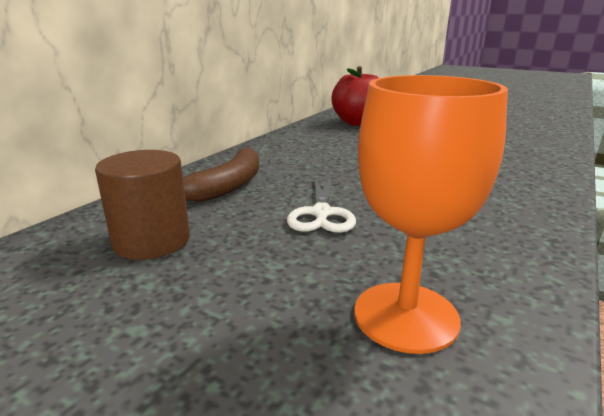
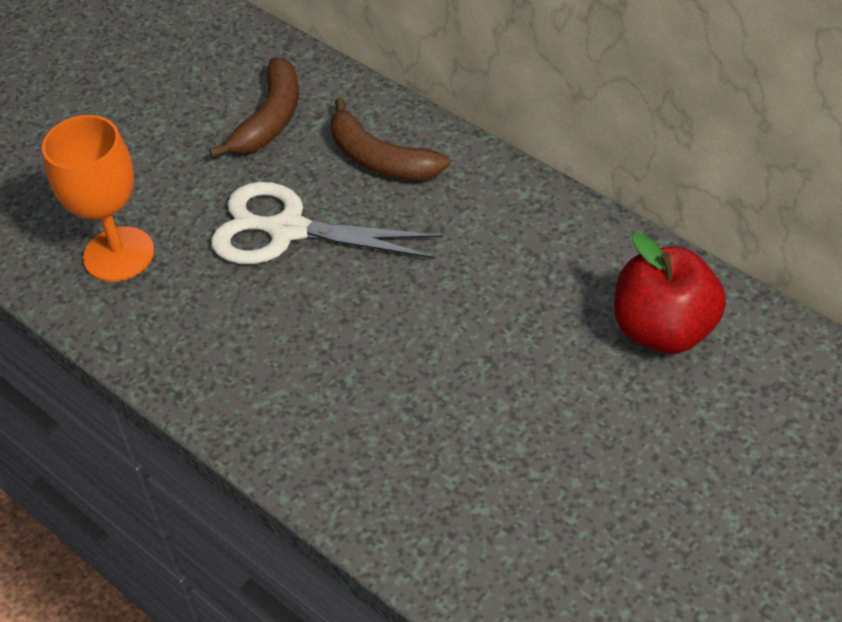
camera: 105 degrees right, 25 degrees up
(152, 241) = (270, 119): brown cylinder -> brown banana
(321, 213) = (288, 230): white scissors -> white scissors, size x1.61

